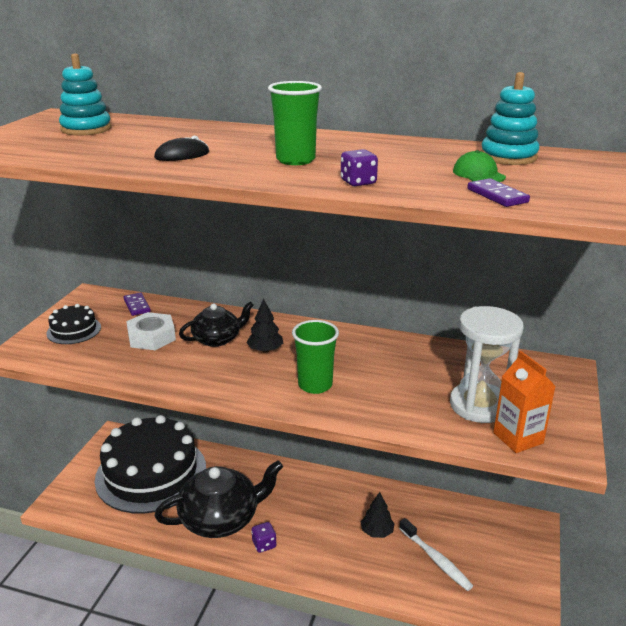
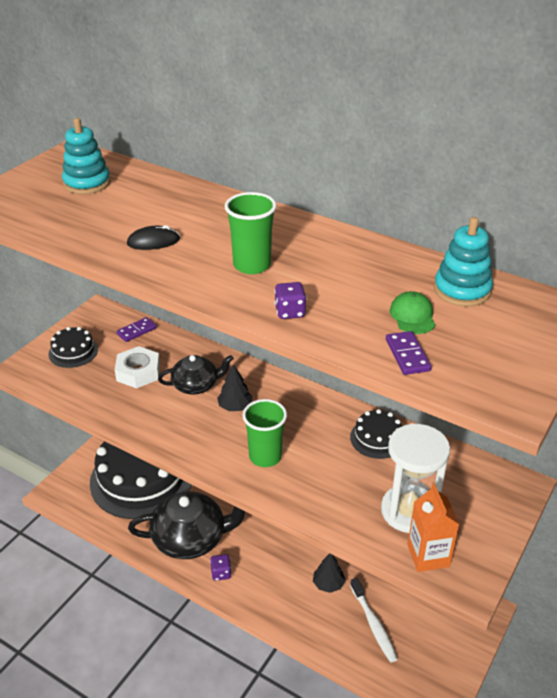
camera: 15 degrees right, 10 degrees up
(137, 306) = (136, 331): purple domino -> purple domino turned 60 degrees clockwise
(417, 354) = (377, 438): none -> black cake

